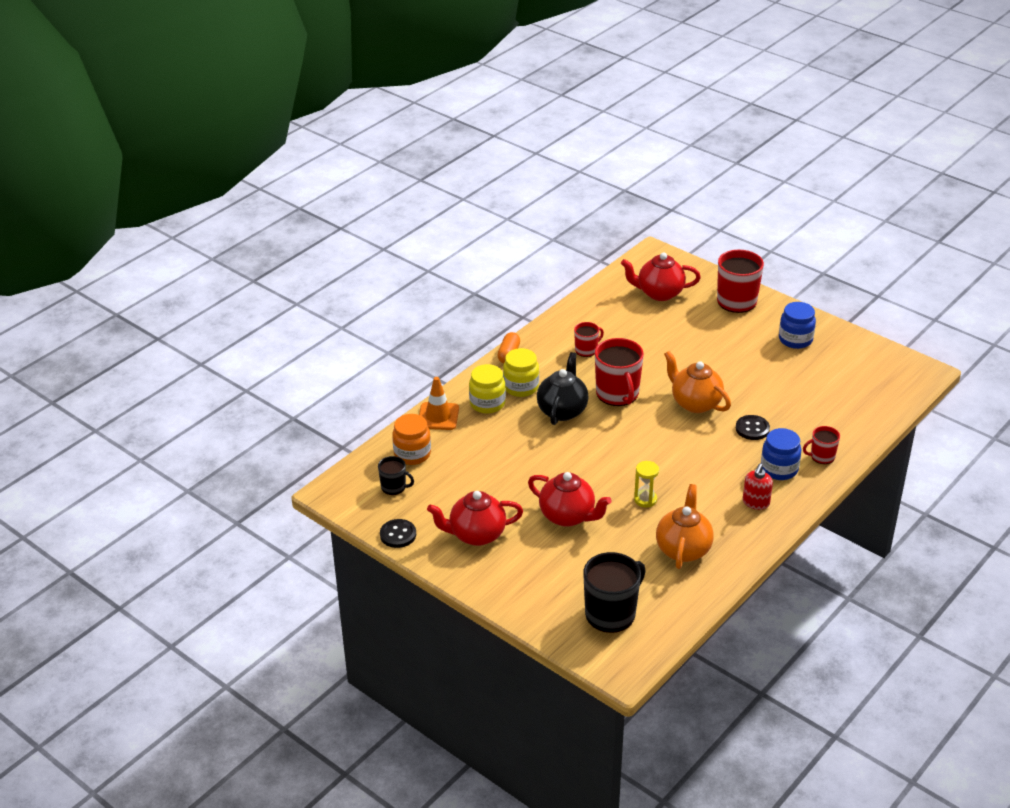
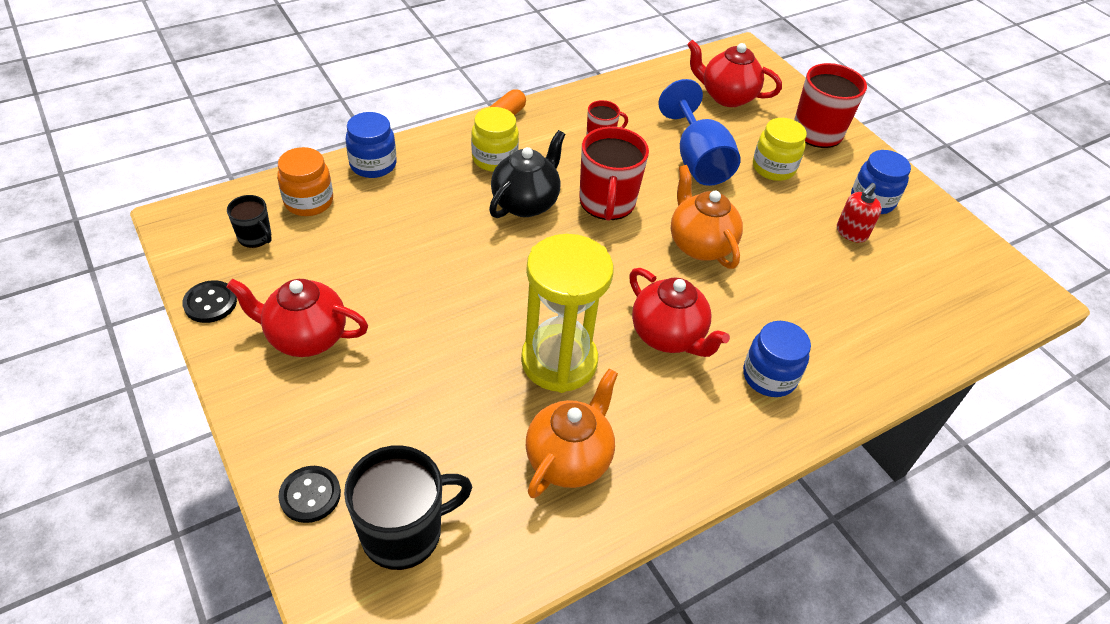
camera: 15 degrees right, 10 degrees up
(438, 416) = (373, 165): orange traffic cone -> blue jar
(487, 403) = (441, 166): yellow jar -> yellow jar (773, 168)
(568, 516) = (441, 351): red teapot -> red teapot (668, 336)
(645, 500) = (559, 361): yellow hourglass -> yellow hourglass, size x2.30
(663, 346) = (697, 160): none -> blue goblet
(752, 429) = (759, 304): black button -> black button (310, 495)
(756, 503) = (711, 418): red soap dispenser -> red soap dispenser (851, 233)
(822, 456) = (839, 377): red mug -> none

